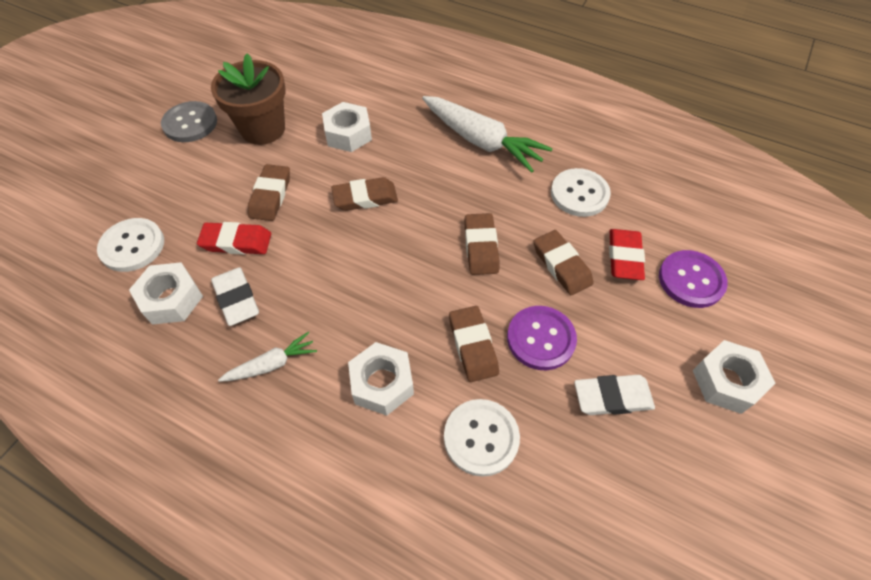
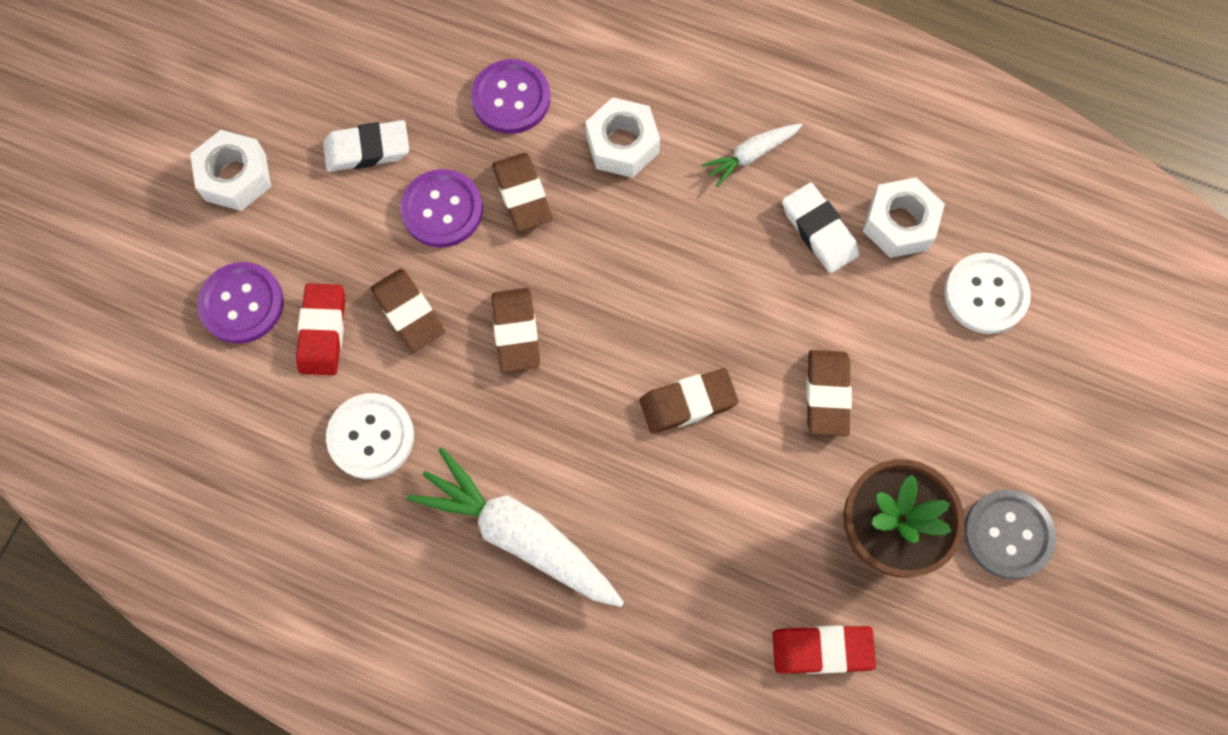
camera: 175 degrees right, 15 degrees up
(236, 242) = (848, 312): red eraser -> red eraser (822, 650)
(348, 134) = (739, 532): white nut -> none
(481, 438) = (511, 98): white button -> purple button

